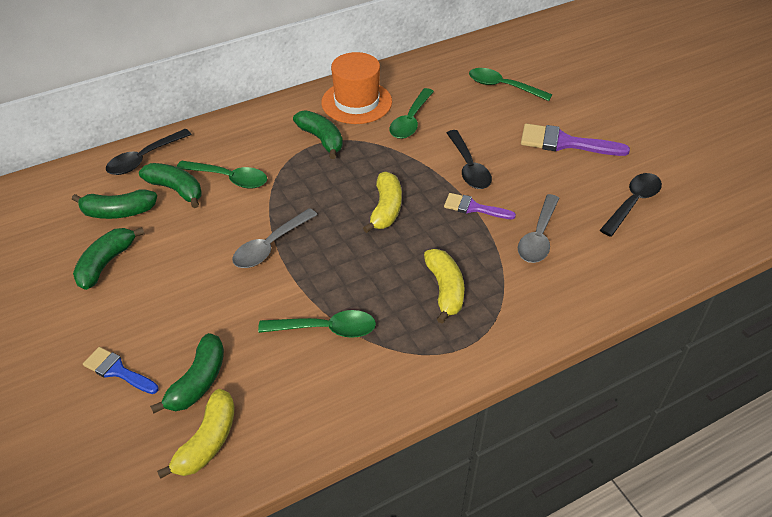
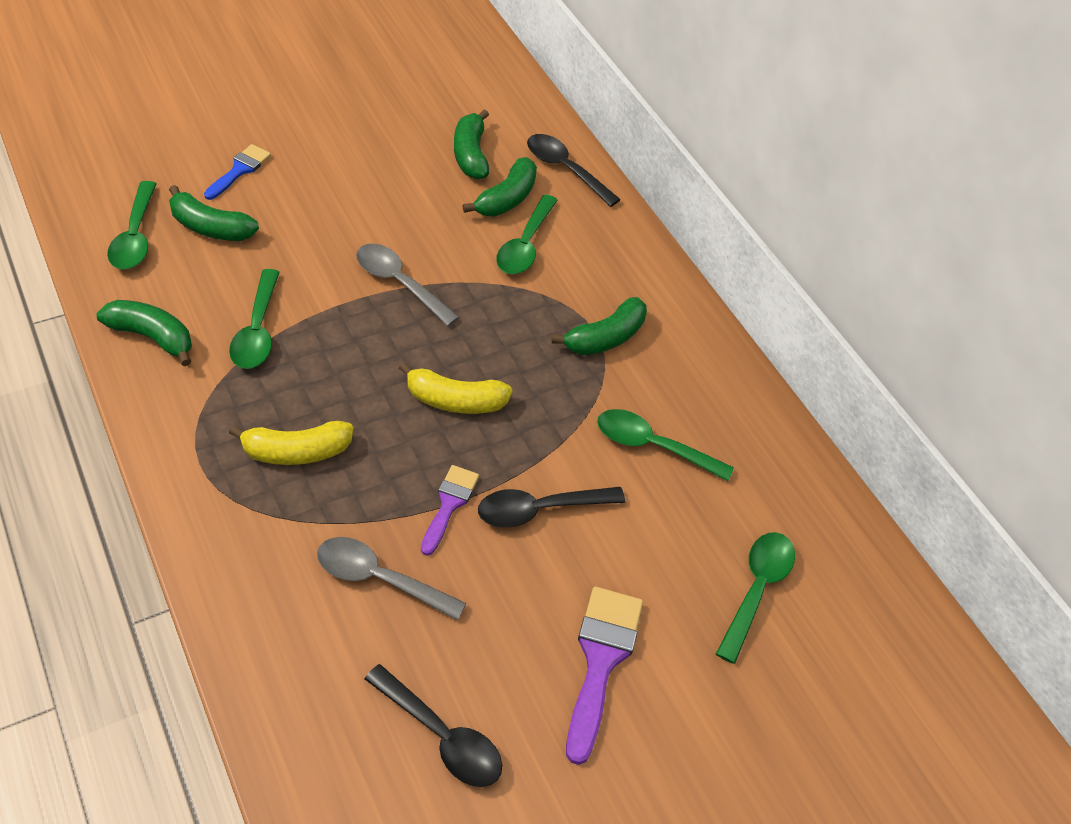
camera: 85 degrees right, 5 degrees up
(106, 263) = (390, 151): green banana -> green banana (152, 337)
(207, 441) = (135, 236): yellow banana -> green spoon
(356, 102) = (695, 382): orange hat -> none

